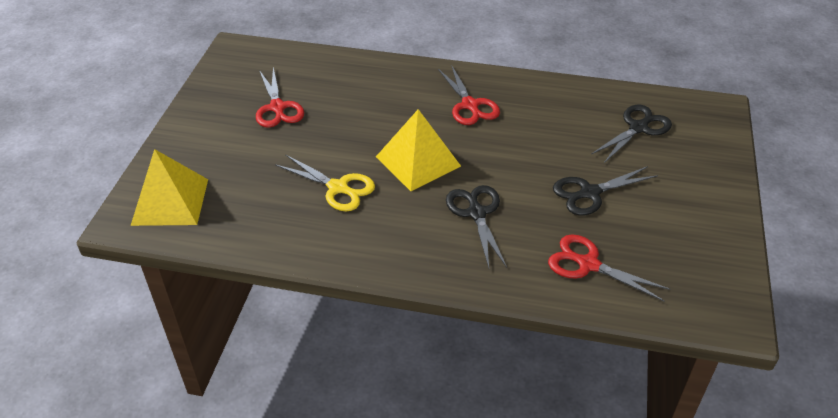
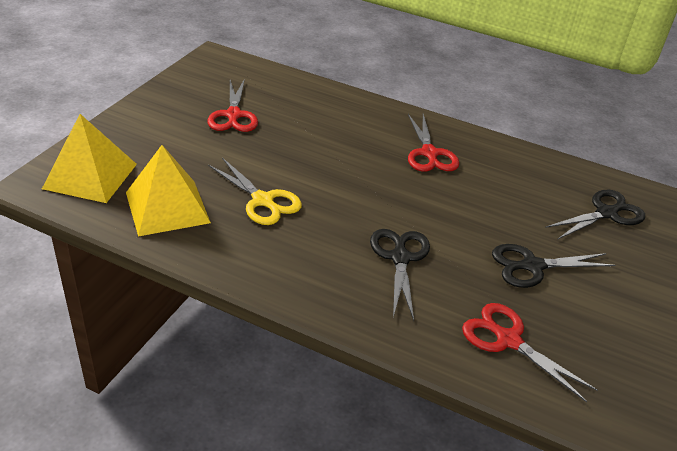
camera: 10 degrees right, 5 degrees down
(418, 161) = (356, 194): yellow pyramid -> yellow pyramid (167, 207)

